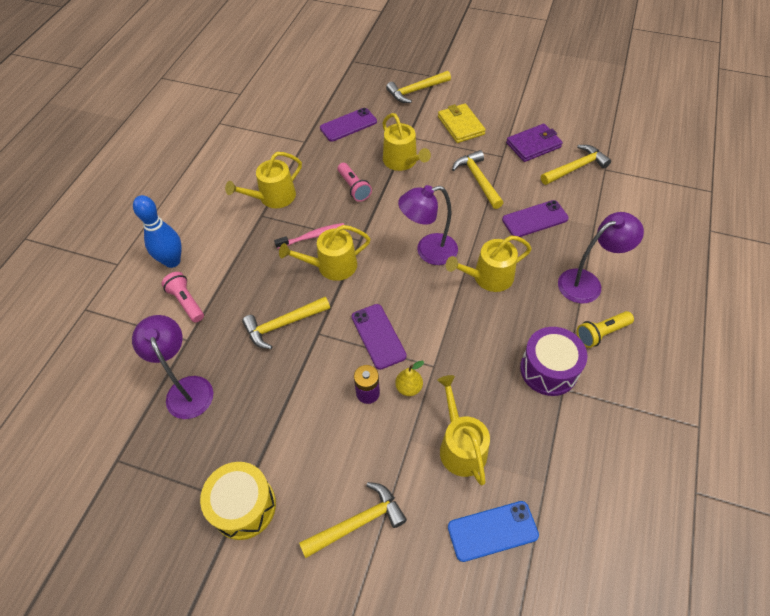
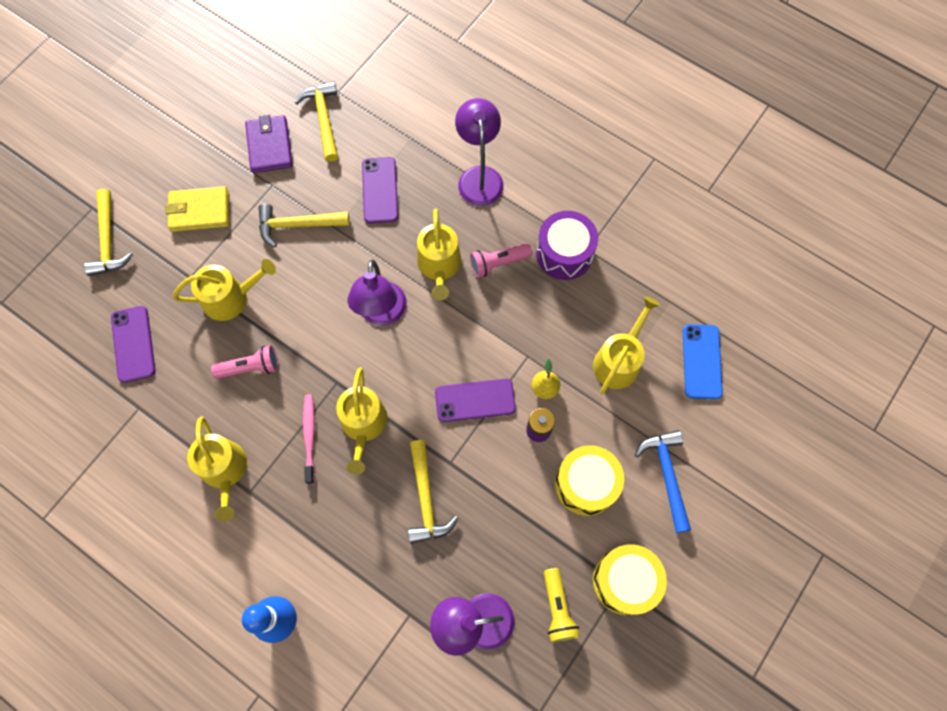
camera: 75 degrees left, 15 degrees up
(186, 302) = (354, 608): pink flashlight -> pink flashlight (498, 263)
(328, 447) = (586, 484): none -> yellow drum
(358, 522) = (666, 475): yellow hammer -> blue hammer
(460, 446) = (619, 360): yellow watering can -> yellow watering can turned 120 degrees clockwise
(601, 333) = (540, 191): yellow flashlight -> yellow flashlight (557, 608)

